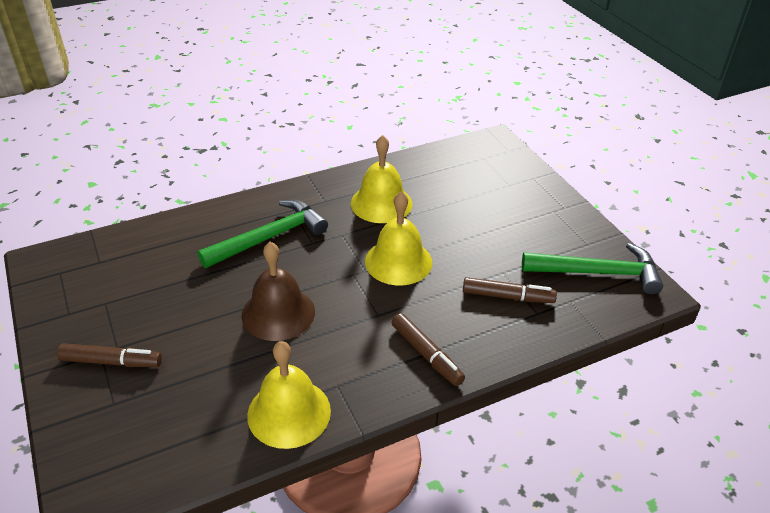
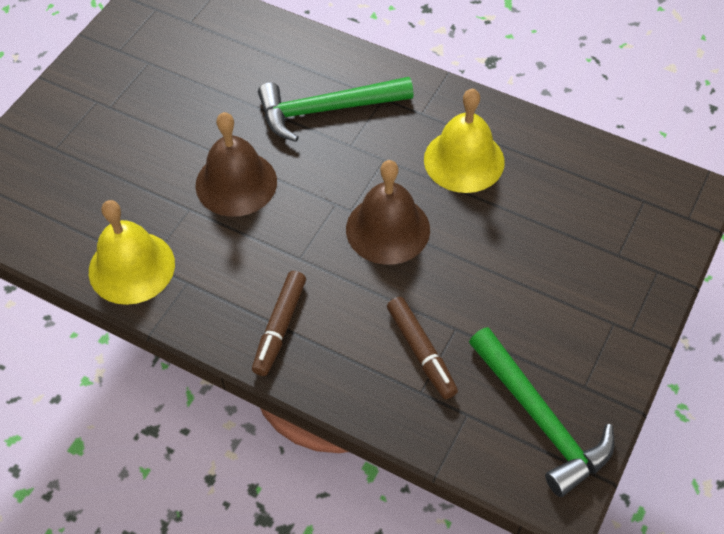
camera: 55 degrees right, 15 degrees up
(111, 362) = (92, 115): brown marker -> none
(269, 238) = (326, 110): green hammer -> green hammer turned 150 degrees clockwise
(398, 261) = (388, 229): yellow bell -> brown bell

